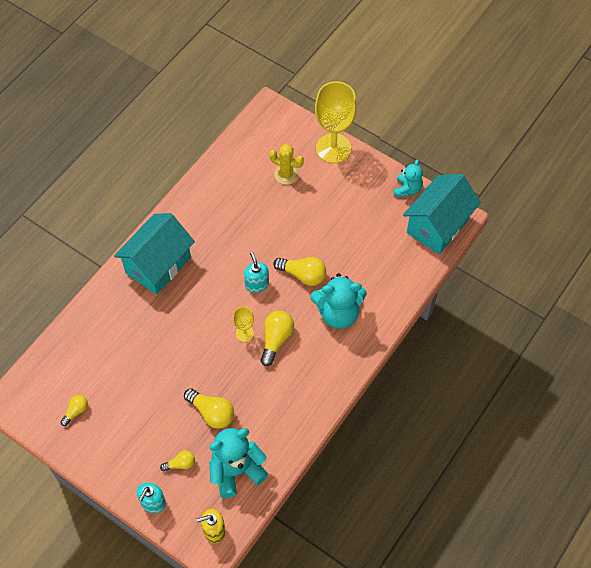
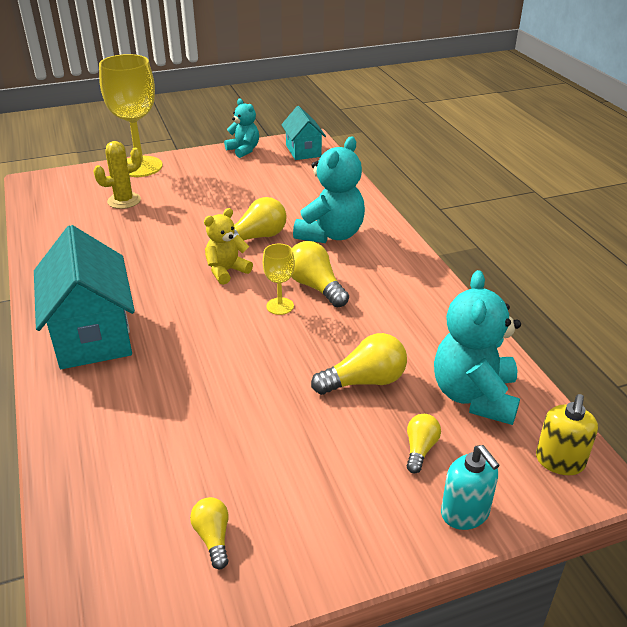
camera: 55 degrees left, 25 degrees down
(257, 284) = (226, 271): turquoise soap dispenser -> yellow teddy bear
(437, 226) = (303, 151): turquoise house -> turquoise house, size x0.58

